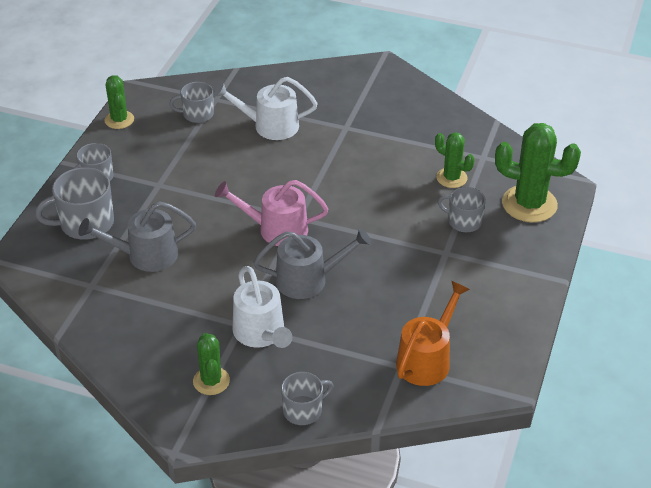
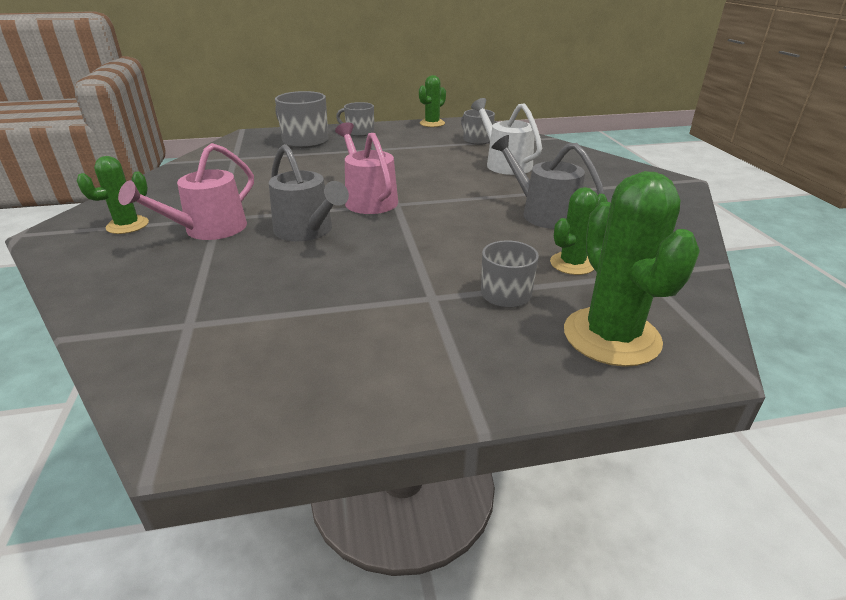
camera: 60 degrees right, 10 degrees down
(146, 255) = (284, 164): grey watering can -> grey watering can (544, 213)
(261, 333) = (209, 229): white watering can -> pink watering can
(303, 410) = (89, 281): grey mug -> none
(427, 359) = (210, 340): orange watering can -> none
(451, 178) = (572, 264): green cactus -> green cactus turned 45 degrees clockwise

